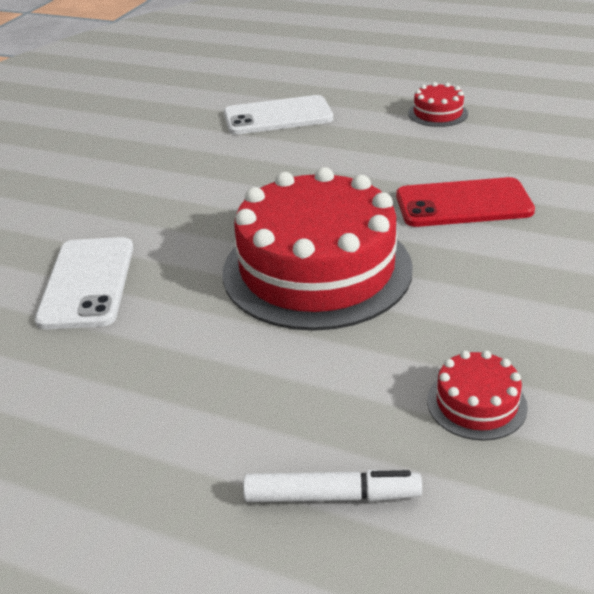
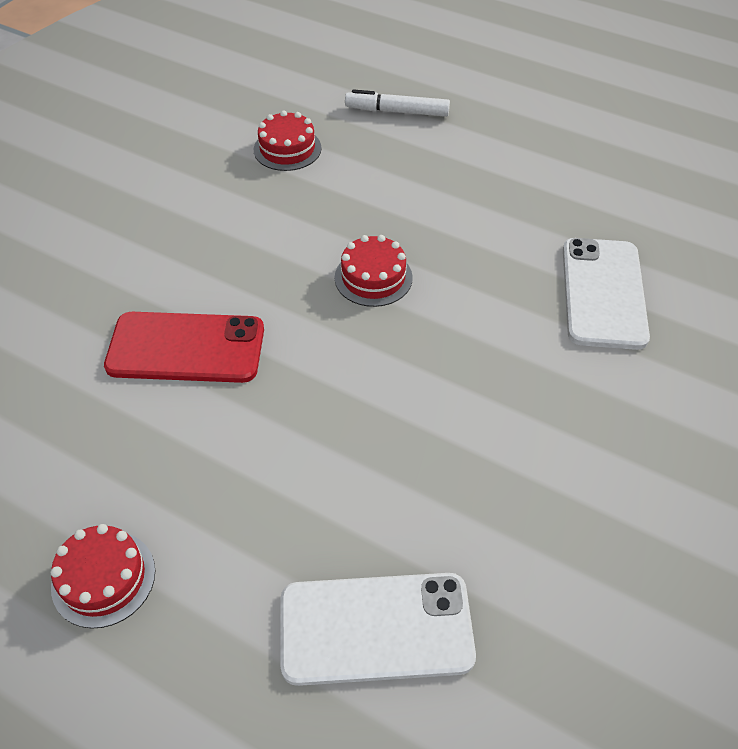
camera: 175 degrees left, 15 degrees up
(317, 269) = (373, 277): red cake -> red cake, size x0.42

